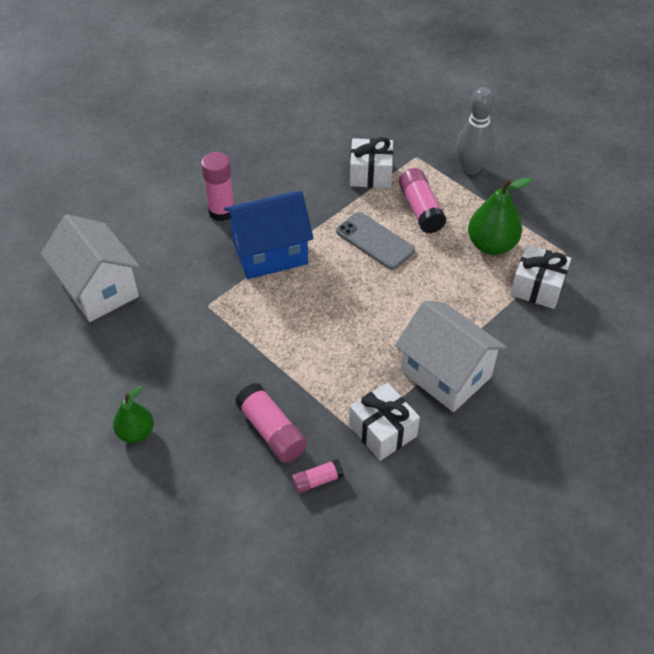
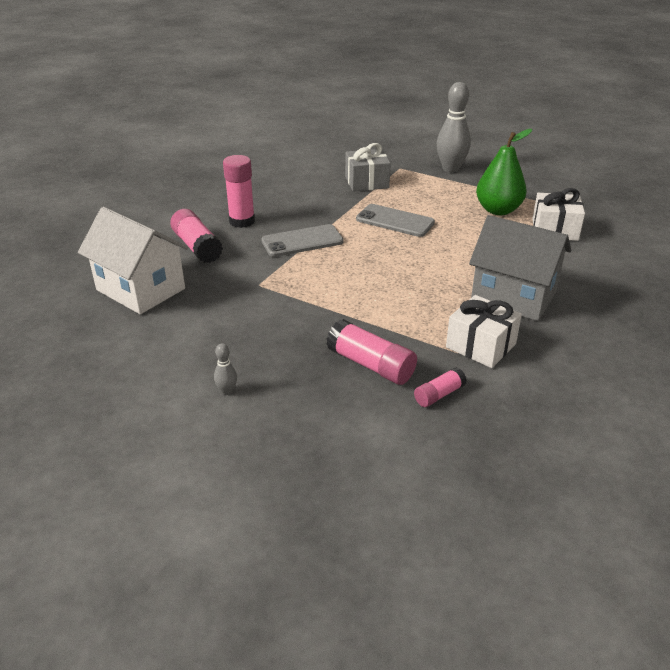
camera: 15 degrees left, 15 degrees down
(136, 432) = (227, 391): green pear -> grey bowling pin
(270, 253) = (302, 241): blue house -> grey phone
(370, 174) = (366, 182): white gift -> grey gift
(420, 209) = (423, 197): pink glue stick -> pink glue stick (197, 247)
(445, 374) = (513, 296): white house -> grey house

